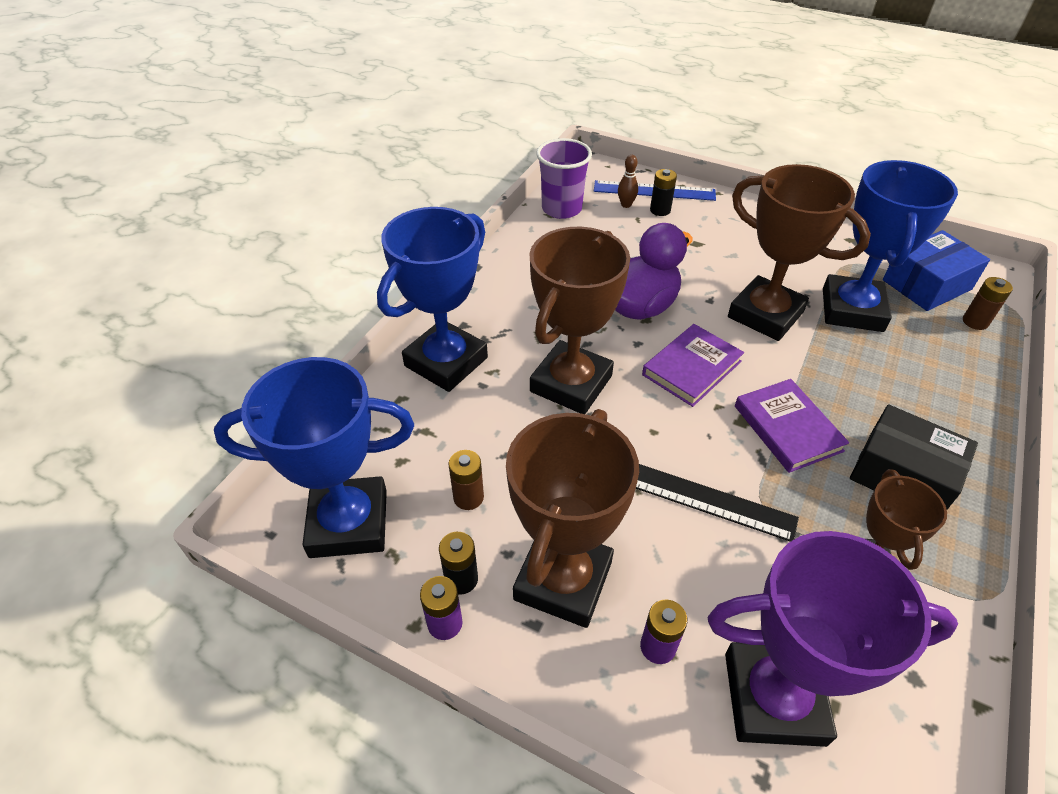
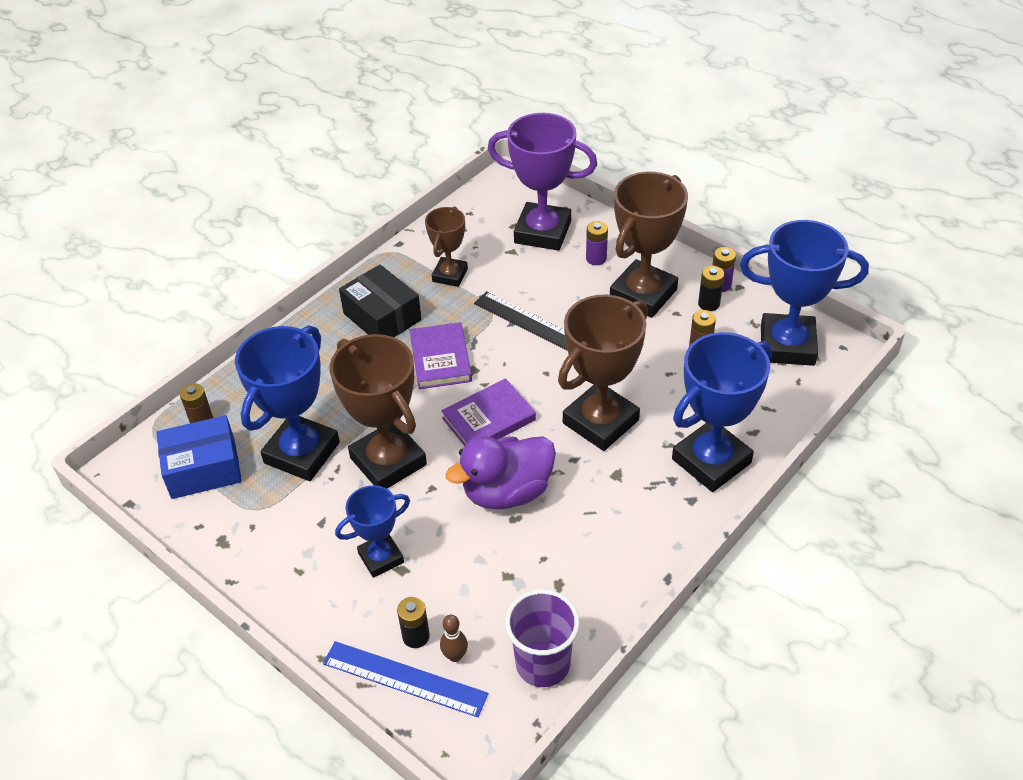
camera: 165 degrees left, 0 degrees up
(718, 248) = (381, 557): none -> blue trophy

